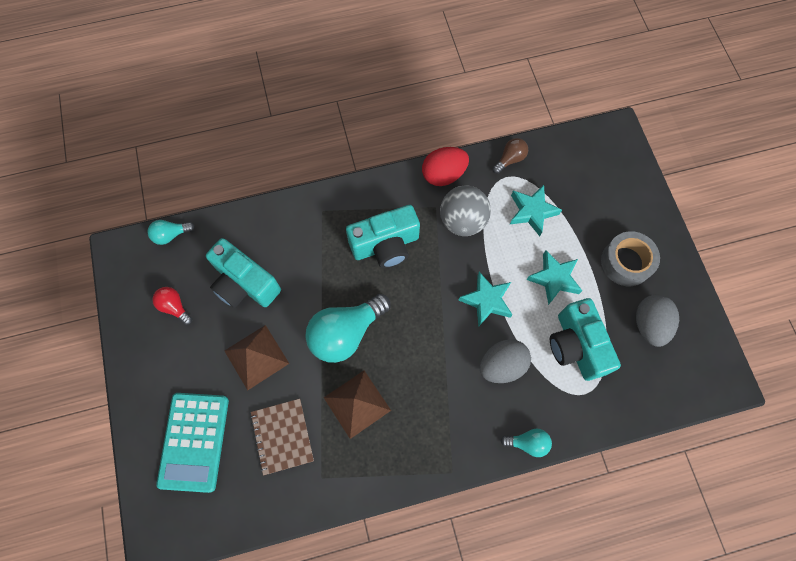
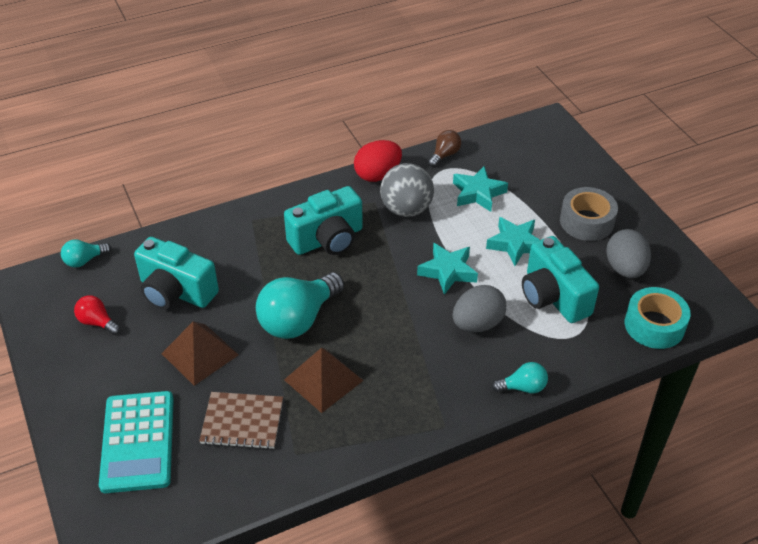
camera: 10 degrees left, 25 degrees down
(282, 436) = (242, 422): brown notebook -> brown notebook turned 60 degrees counterclockwise
(660, 394) = (654, 325): none -> turquoise tape

